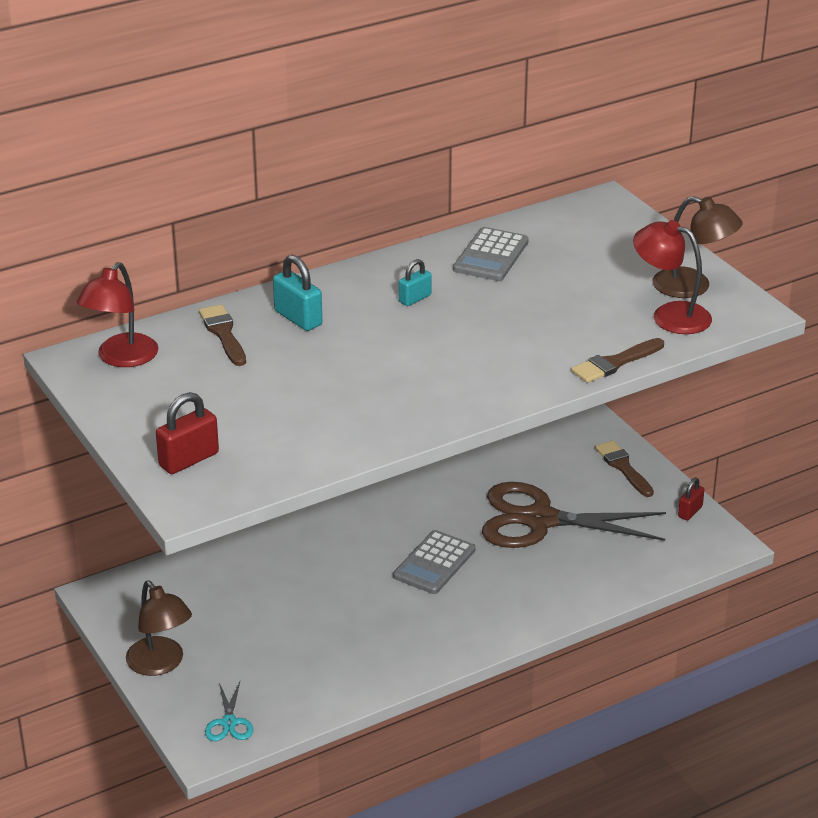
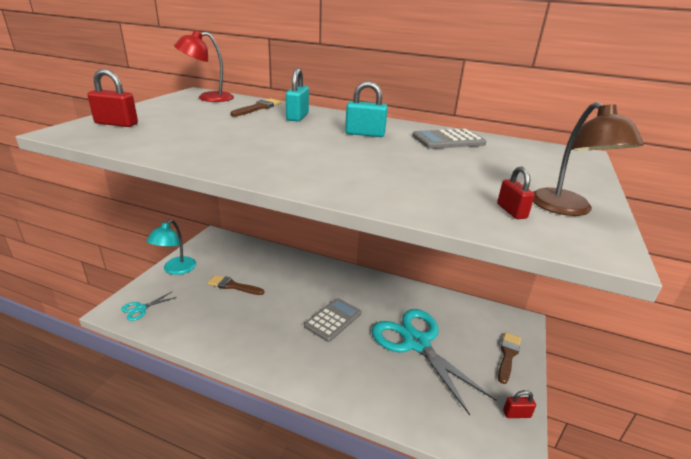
camera: 50 degrees right, 5 degrees down
(161, 664) = (175, 270): brown lamp -> turquoise lamp
(415, 299) = (365, 134): turquoise padlock -> turquoise padlock, size x1.57
(434, 563) = (333, 319): grey calculator -> grey calculator turned 135 degrees clockwise
(540, 520) = (416, 343): brown scissors -> turquoise scissors
(615, 363) = (403, 208): brown brush -> brown brush (233, 286)
(670, 315) = (511, 211): red lamp -> red padlock

